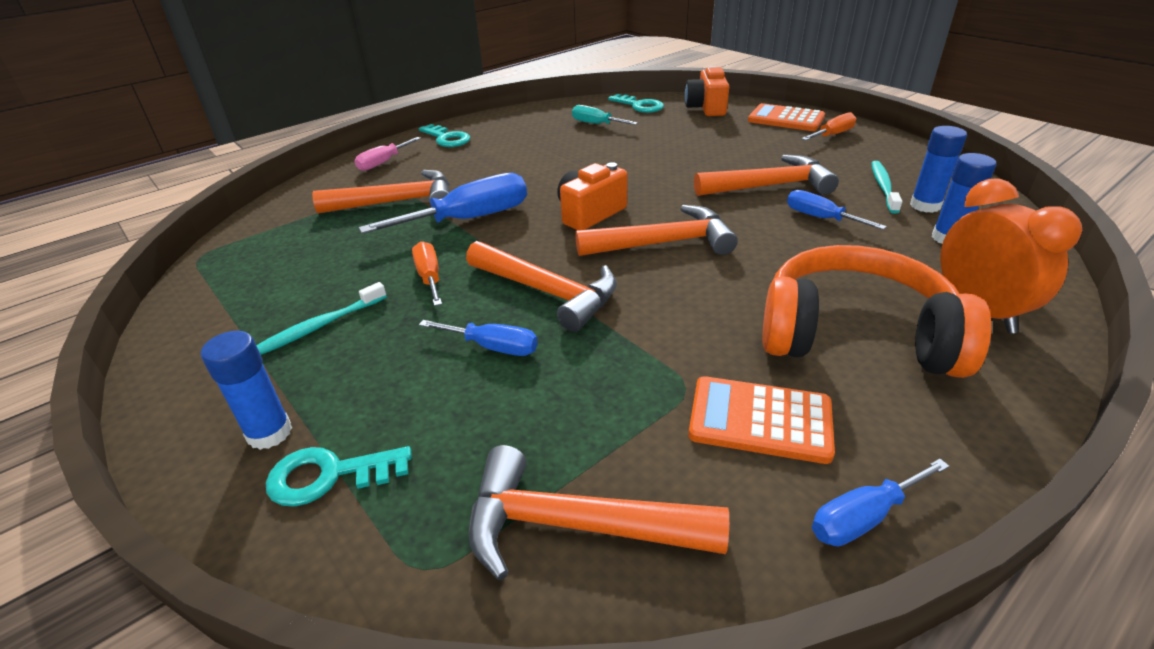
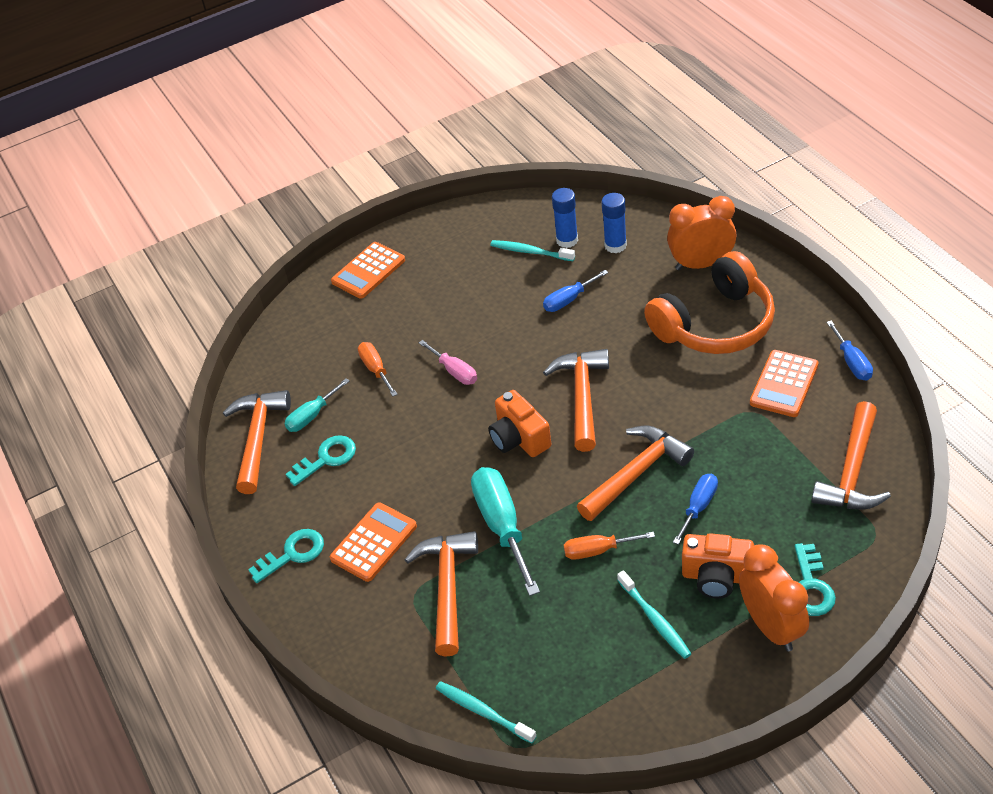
camera: 75 degrees left, 10 degrees up
(248, 236) = (483, 712): none -> turquoise toothbrush
(269, 433) = (771, 627): blue glue stick -> orange clock
(383, 163) = (340, 612): pink screwdriver -> pink screwdriver (455, 371)
(455, 165) = (374, 542): none -> orange calculator
(469, 219) = (502, 526): blue screwdriver -> turquoise screwdriver
(639, 106) = (275, 373): turquoise key -> turquoise key (326, 459)
(706, 108) = (310, 321): orange camera -> orange camera (716, 576)
(770, 186) = (506, 315): orange hammer -> orange hammer (258, 438)
(832, 135) = (419, 251): orange screwdriver -> orange screwdriver (376, 369)
(855, 335) = (715, 324): orange headphones -> orange headphones turned 150 degrees counterclockwise

